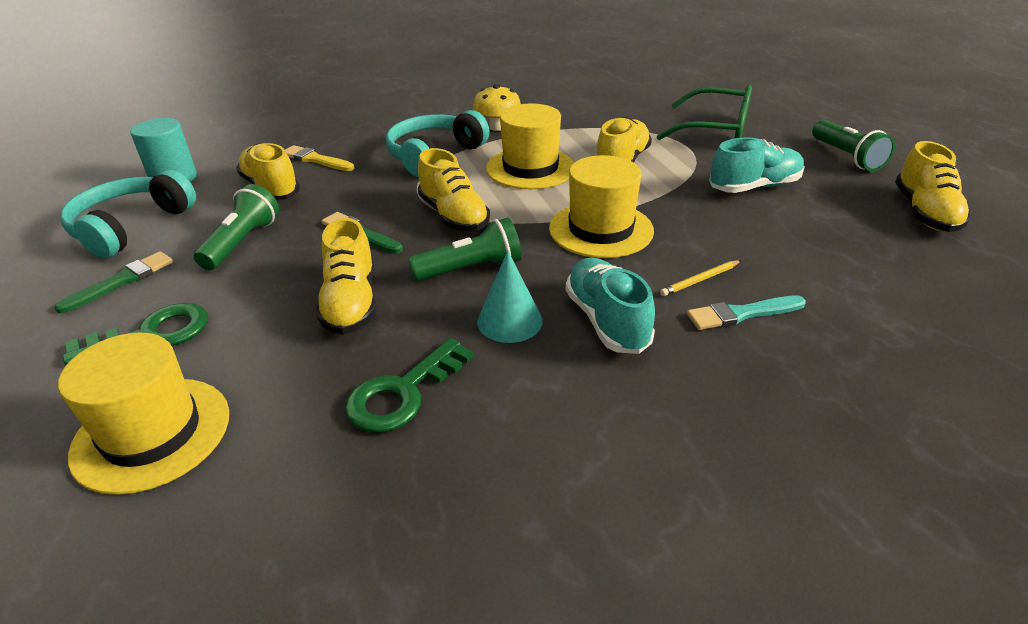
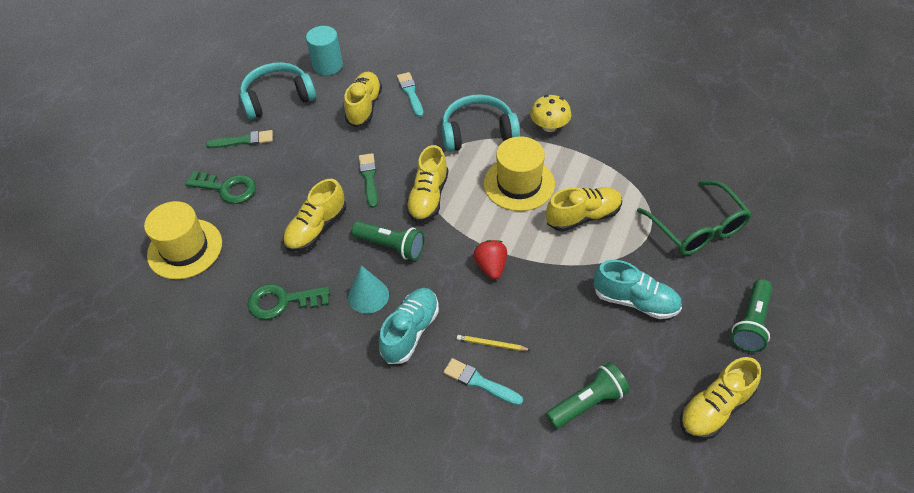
camera: 45 degrees right, 15 degrees up
(242, 242) = (312, 146): green flashlight -> green flashlight (588, 403)
(315, 159) = (410, 93): yellow brush -> turquoise brush
(601, 229) = (491, 266): yellow hat -> red strawberry

